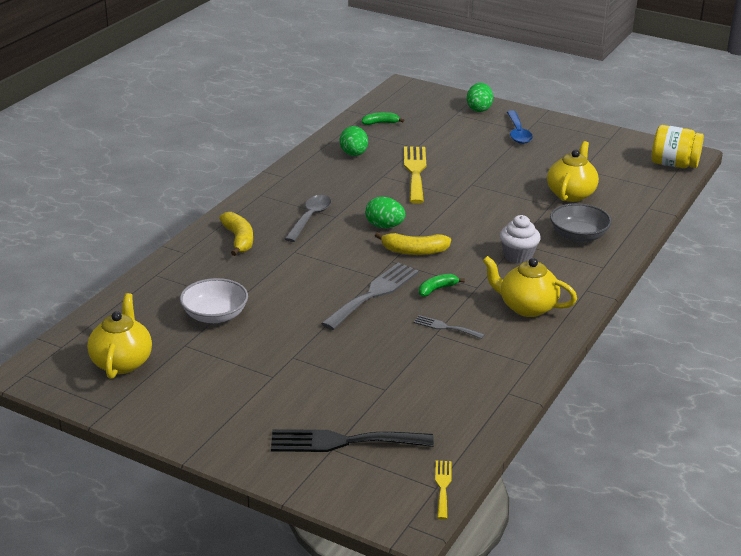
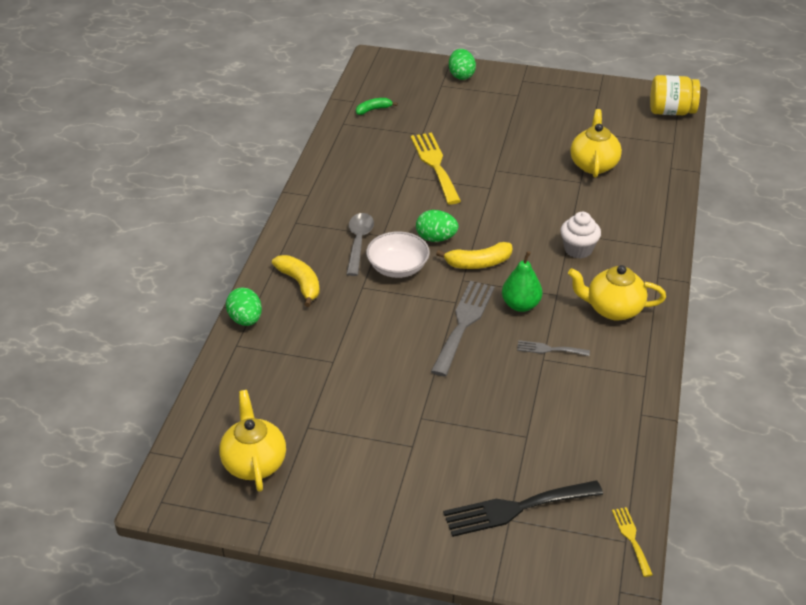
camera: 15 degrees left, 10 degrees up
(215, 315) = (320, 383): white bowl -> white bowl (398, 267)
(354, 154) = (365, 154): green egg -> green egg (245, 320)
(437, 289) = (520, 305): green banana -> green pear
(518, 133) = (511, 99): blue spoon -> none
(578, 236) = (622, 214): grey bowl -> none

